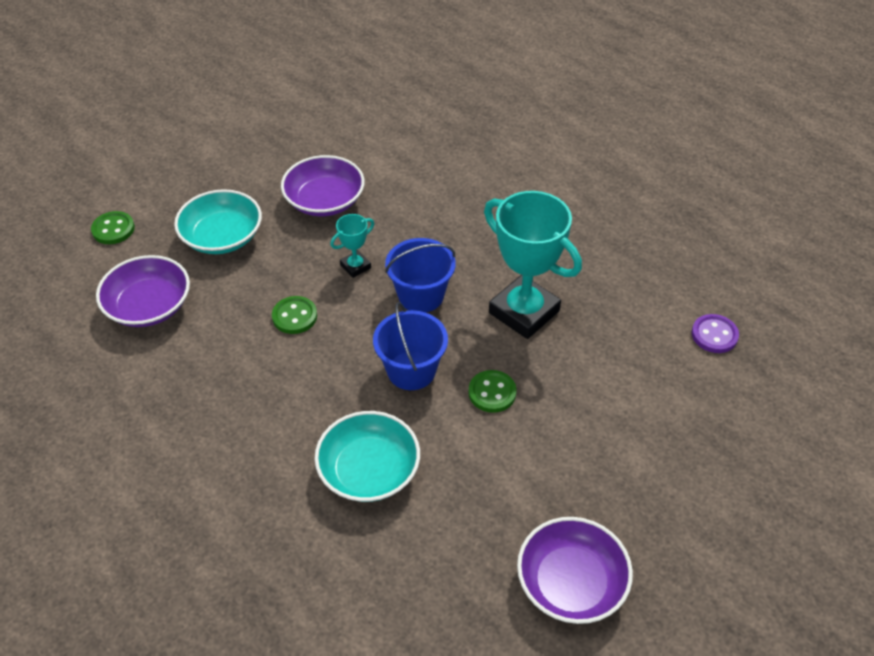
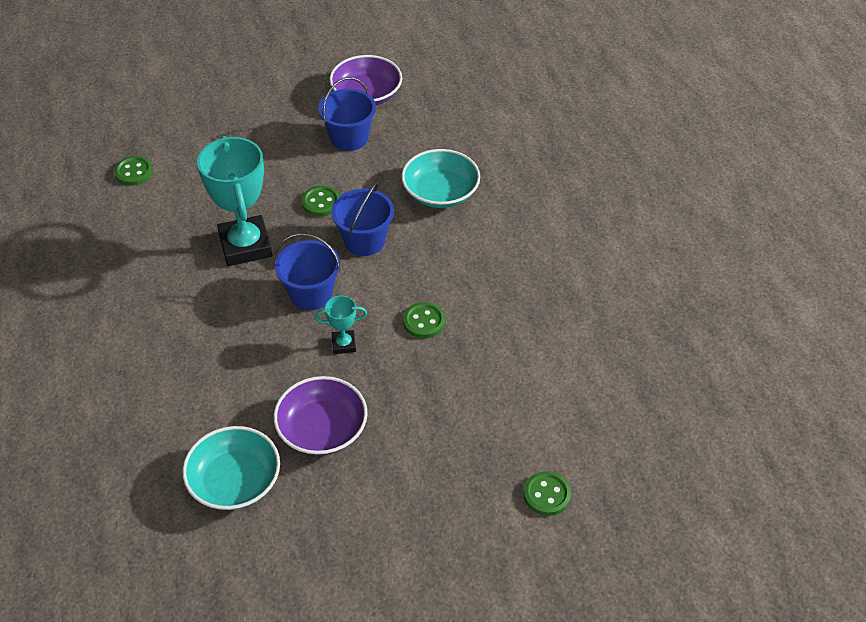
camera: 150 degrees left, 0 degrees up
(149, 306) = (543, 388): purple bowl -> none
(222, 237) = (443, 433): turquoise bowl -> turquoise bowl (235, 481)
(534, 496) = (349, 138): none -> blue bucket
(714, 335) = (134, 172): purple button -> green button

